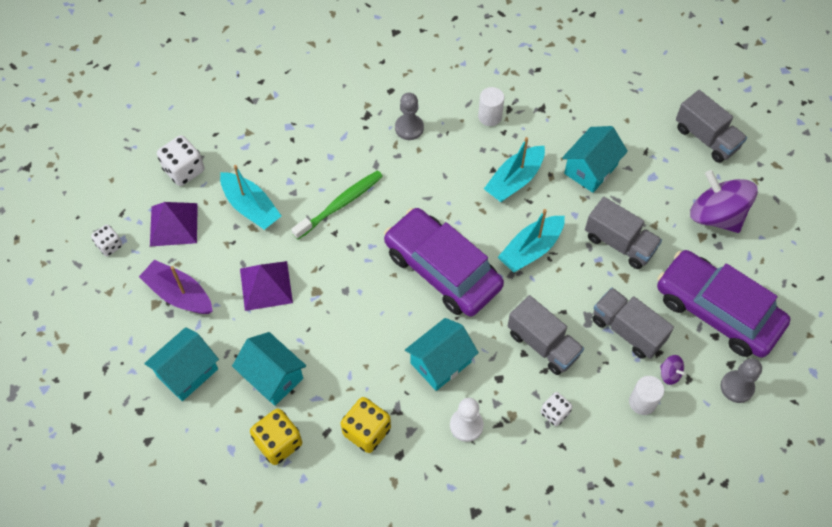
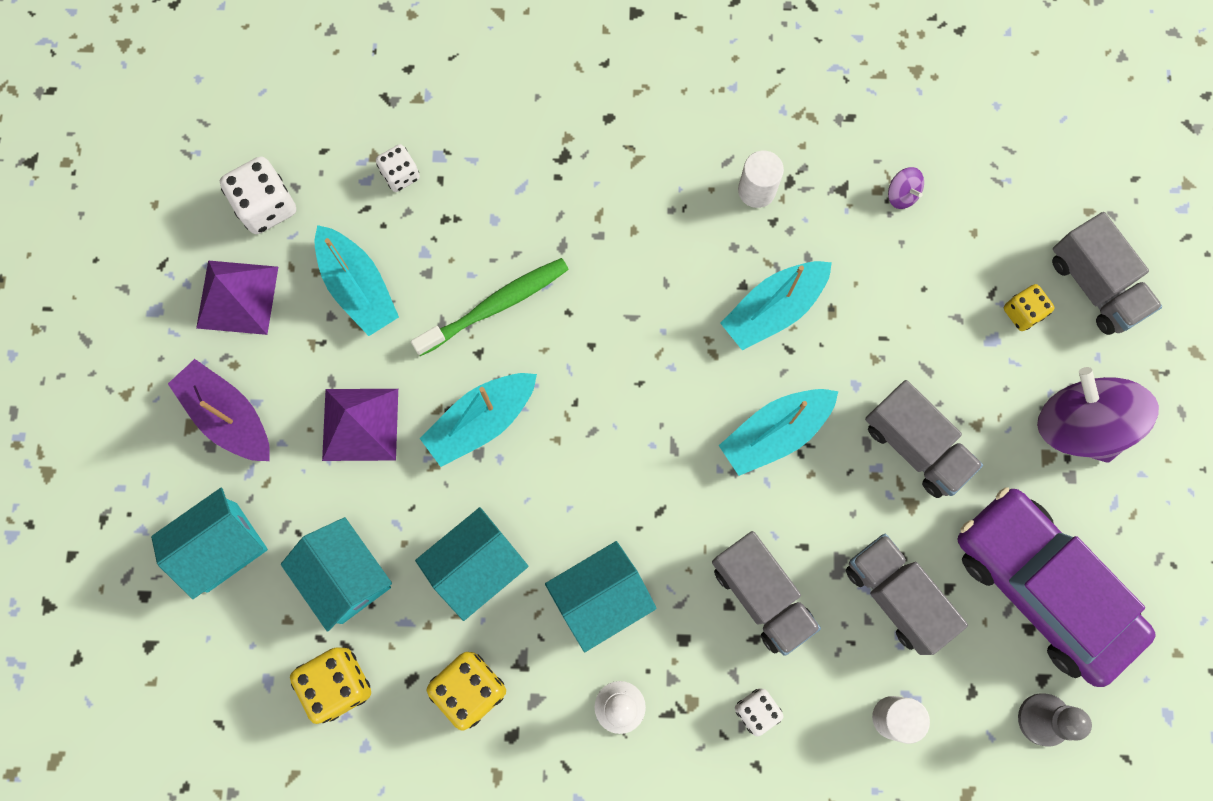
camera: 10 degrees right, 15 degrees up
(110, 245) = (137, 317): white dice -> white dice (400, 175)
(344, 271) = (481, 421): none -> turquoise boat
(409, 128) = (625, 190): grey pawn -> none
(442, 269) = (632, 444): purple car -> none
(590, 169) = (897, 310): turquoise house -> turquoise house (477, 567)
(666, 159) = (1022, 312): none -> yellow dice
(669, 374) = (945, 679): purple spinning top -> purple spinning top (901, 194)

